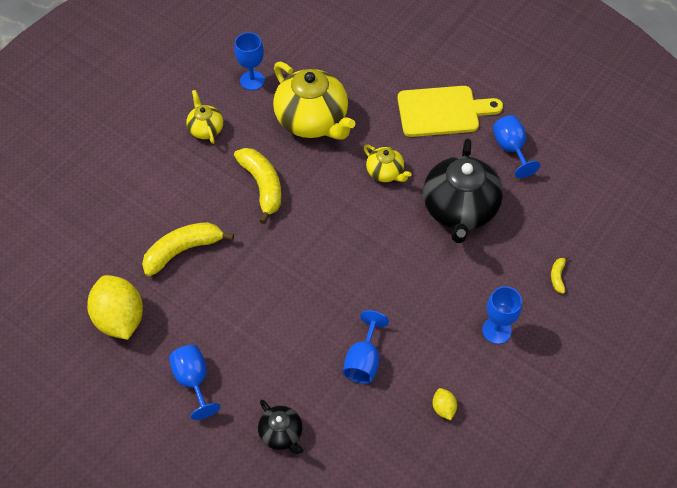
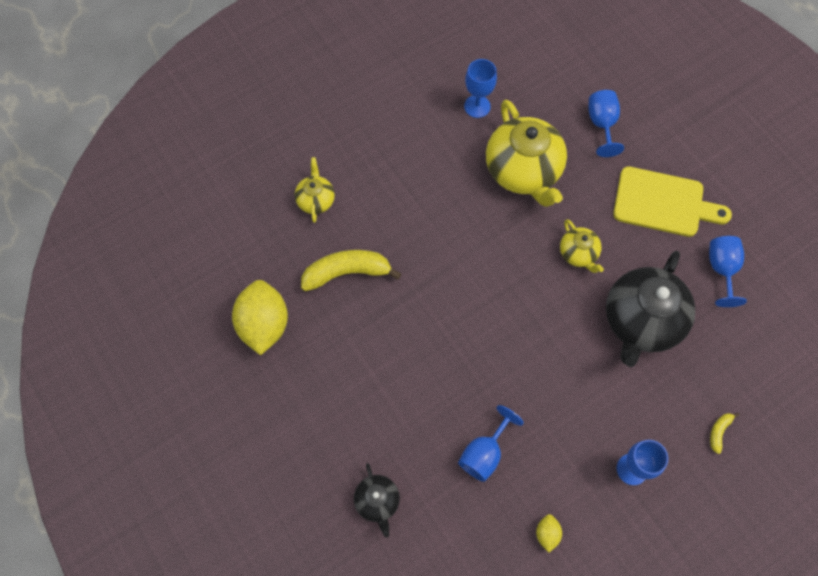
camera: 20 degrees right, 10 degrees up
(193, 381) = (312, 415): blue goblet -> blue goblet (602, 124)
(206, 129) = (412, 146): yellow teapot -> yellow teapot (316, 200)
(262, 186) = (448, 228): yellow banana -> none

